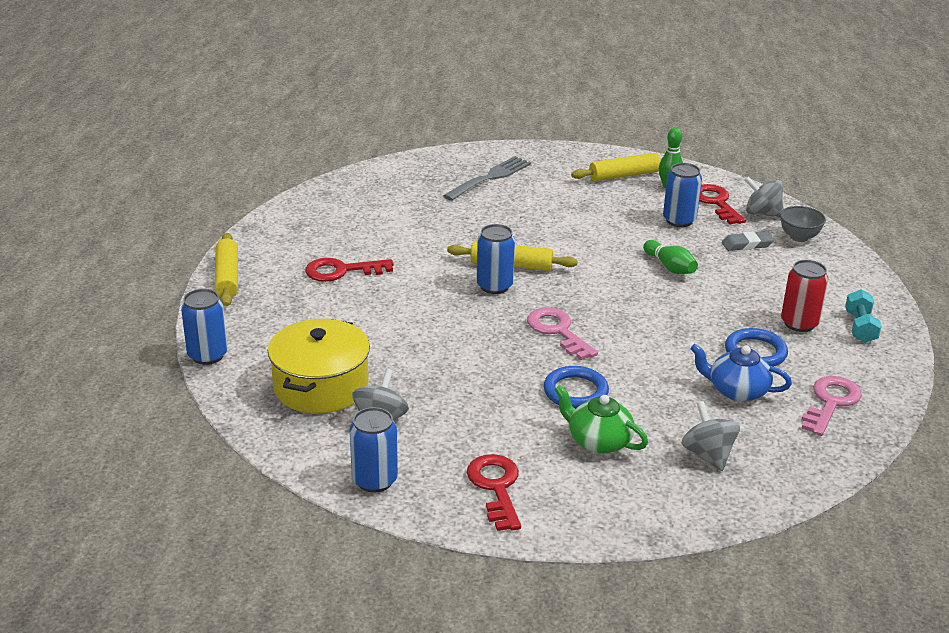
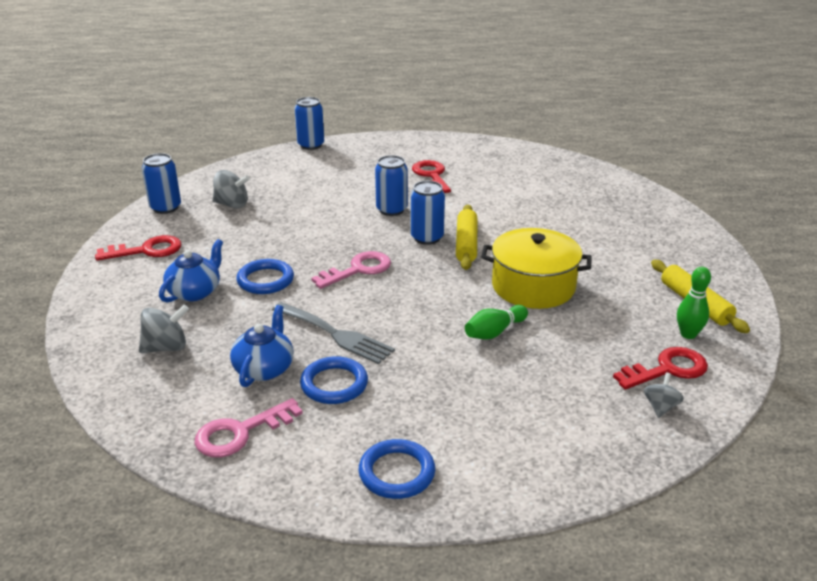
camera: 85 degrees right, 0 degrees up
(227, 277) = (410, 140): yellow rolling pin -> none
(321, 386) = (275, 182): yellow pot -> yellow pot (533, 286)
(490, 177) = (633, 226): grey fork -> grey fork (335, 334)
(598, 441) = (195, 292): green teapot -> blue teapot
(679, 220) = (605, 340): blue can -> blue can (391, 210)
(747, 244) = (570, 390): grey eraser -> none
(762, 213) = (660, 407): grey spinning top -> grey spinning top, size x0.65
(799, 237) = (610, 436): grey bowl -> none
(799, 323) = (397, 421): red can -> none
(830, 403) = (240, 432): pink key -> pink key turned 120 degrees clockwise
(860, 327) = (397, 473): turquoise dumbbell -> blue ring

